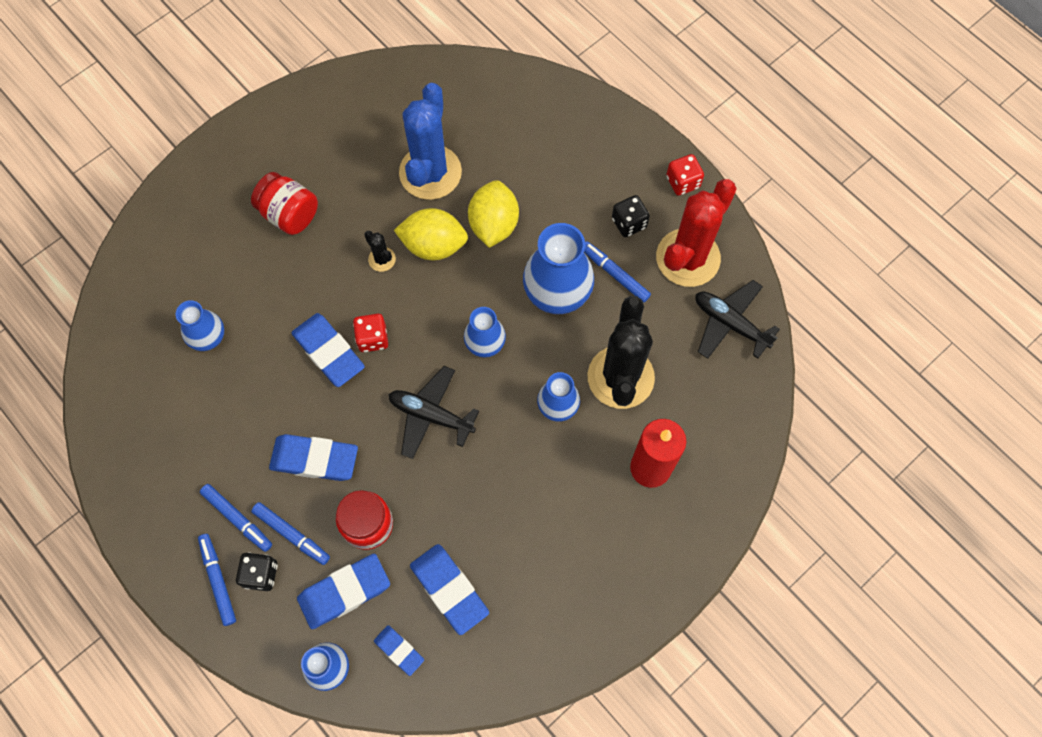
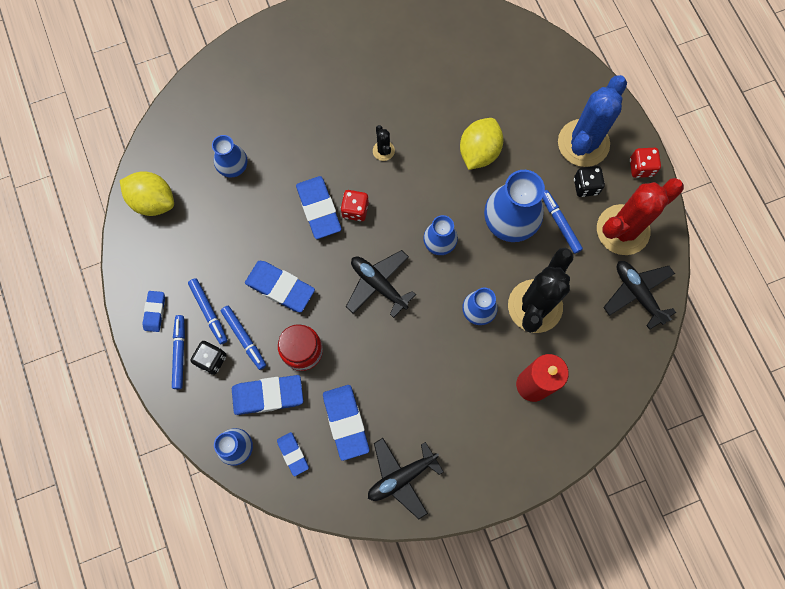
camera: 20 degrees right, 5 degrees up
(170, 542) = (155, 312): none -> blue eraser
(289, 214) = (326, 92): red jar -> none
(430, 172) = (444, 94): blue cactus -> blue cactus (583, 143)
(433, 245) = (427, 153): yellow lemon -> yellow lemon (153, 201)
(538, 630) = (401, 477): none -> black plane

